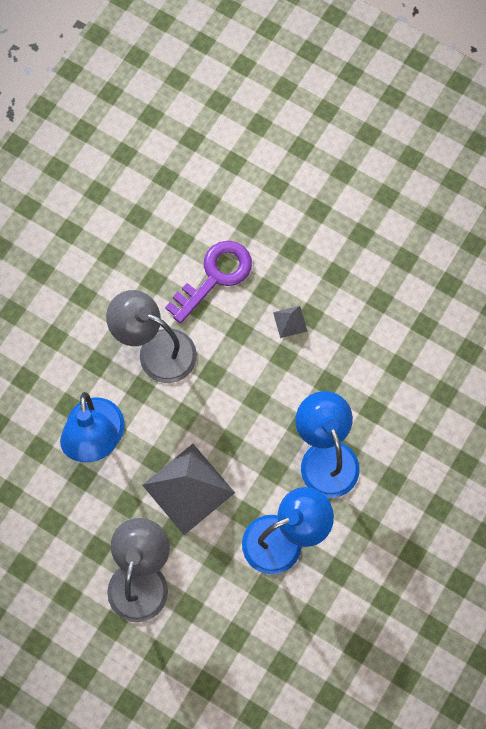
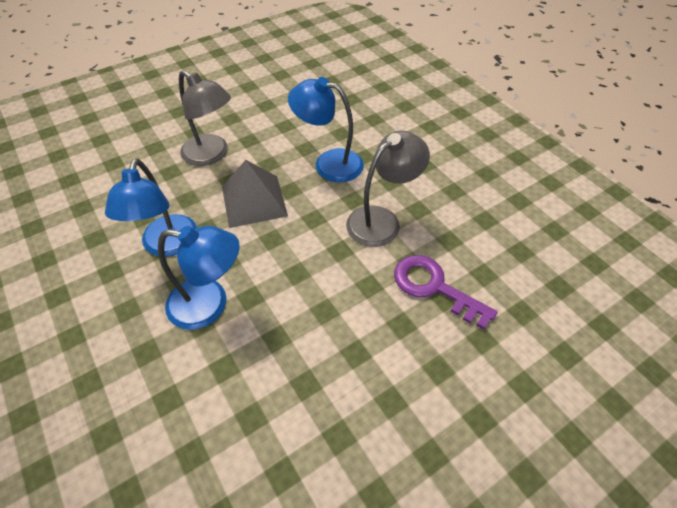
camera: 115 degrees right, 20 degrees down
(215, 276) = (434, 287): purple key -> purple key turned 150 degrees clockwise
(290, 321) = (358, 332): grey pyramid -> none

